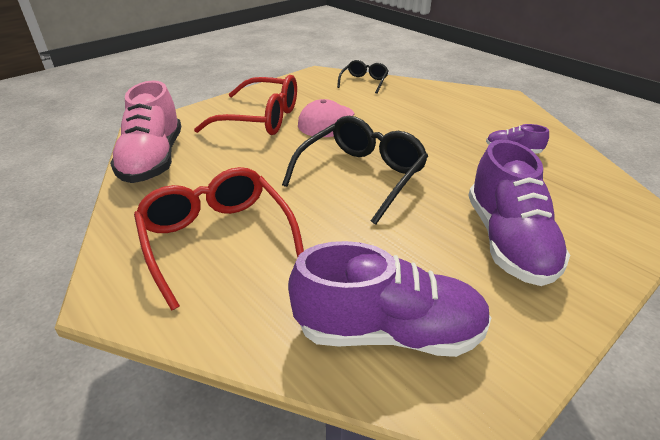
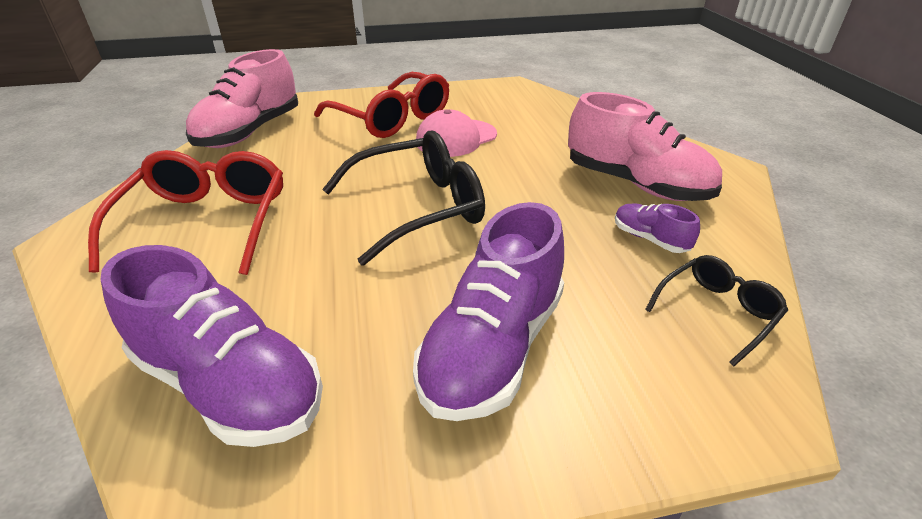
camera: 30 degrees right, 0 degrees up
(364, 82) = (554, 106): black glasses -> black glasses (717, 312)
(470, 120) = (636, 184): none -> pink shoe

